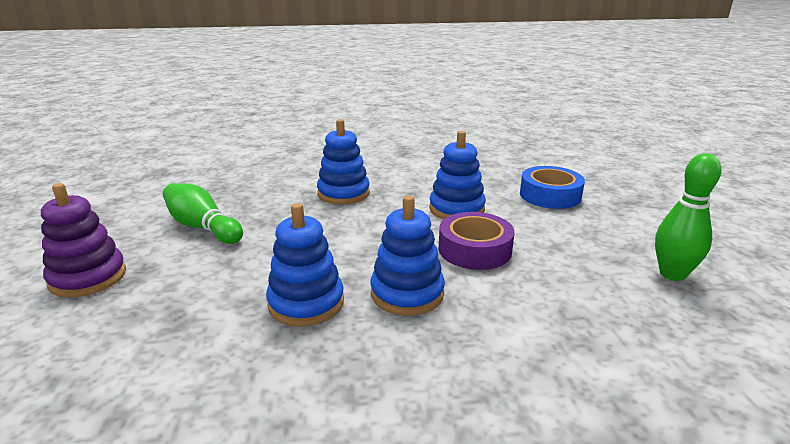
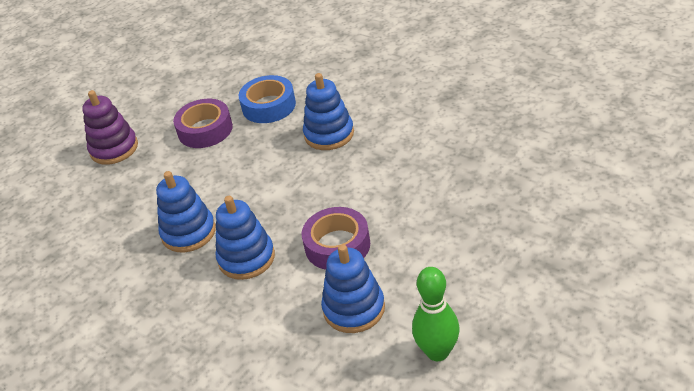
camera: 50 degrees right, 15 degrees up
(203, 227) = (205, 130): green bowling pin -> purple tape
(456, 209) = (386, 195): blue stacking toy -> blue stacking toy (354, 308)
(550, 195) = (488, 219): blue tape -> blue tape (269, 106)

